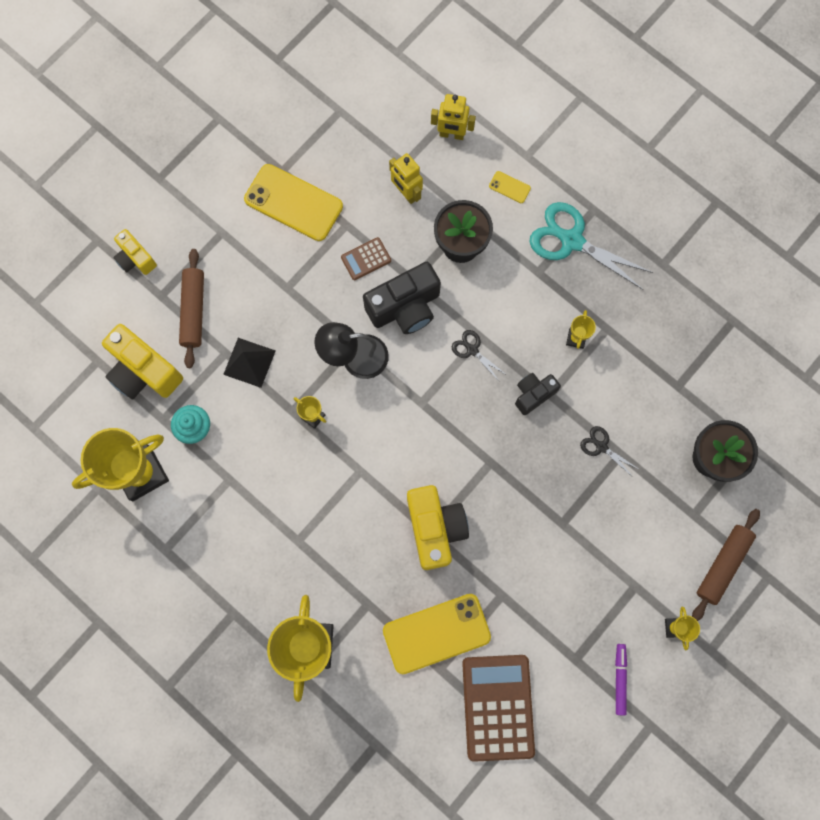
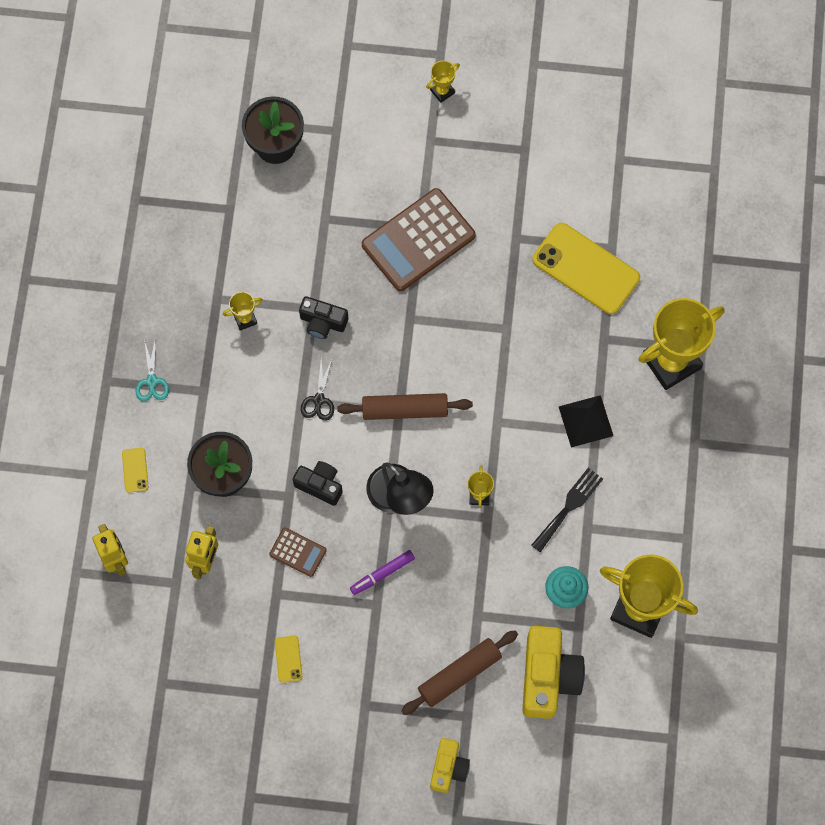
camera: 125 degrees left, 5 degrees down
(249, 362) = (471, 587): black pyramid -> black pyramid (585, 421)
(255, 477) = (569, 507): none -> black fork
(293, 203) = (288, 659): yellow phone -> yellow phone, size x0.42
(405, 307) = (320, 485): black camera -> black camera, size x0.58
(435, 528) = (500, 327): yellow camera -> none
(497, 707) = (607, 185): brown calculator -> brown calculator (418, 240)
(571, 240) = (152, 381): turquoise scissors -> turquoise scissors, size x0.48
(601, 446) = (330, 238): black scissors -> none
(619, 679) = (515, 107): purple marker -> purple marker (382, 574)
(722, 565) = (363, 85): brown rolling pin -> brown rolling pin (405, 409)

